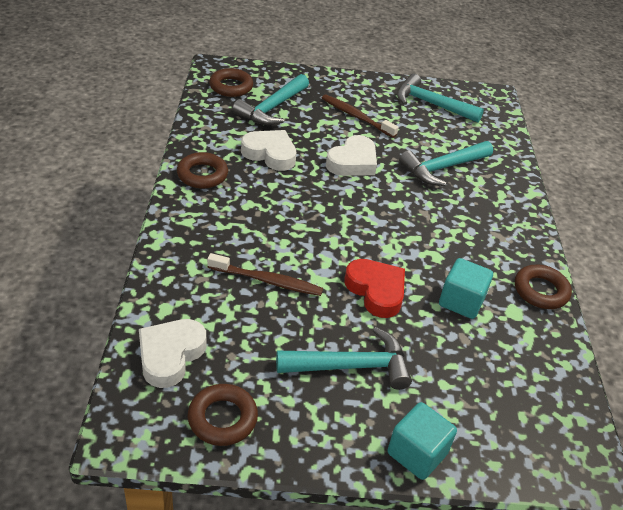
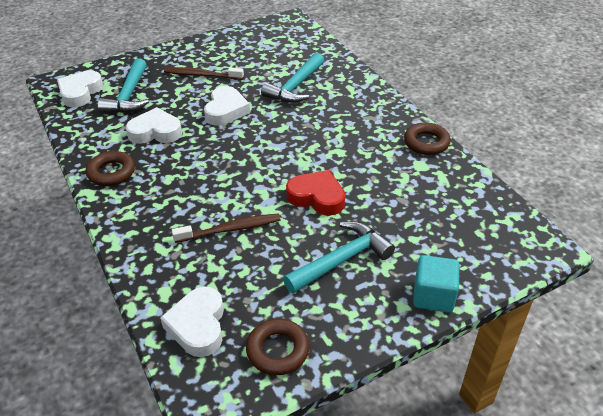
camera: 25 degrees left, 0 degrees up
(231, 87) = (80, 92): brown ring -> white heart
(431, 104) = (251, 43): turquoise hammer -> none
(461, 301) = (381, 175): turquoise cube -> none

